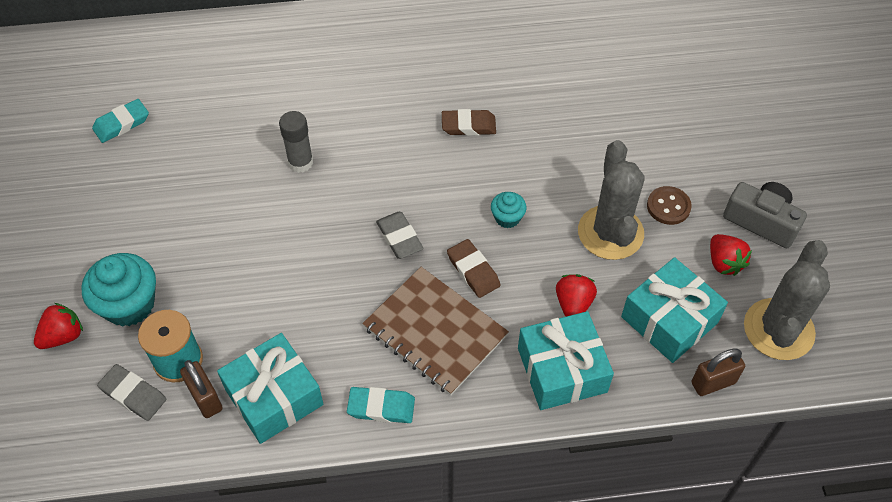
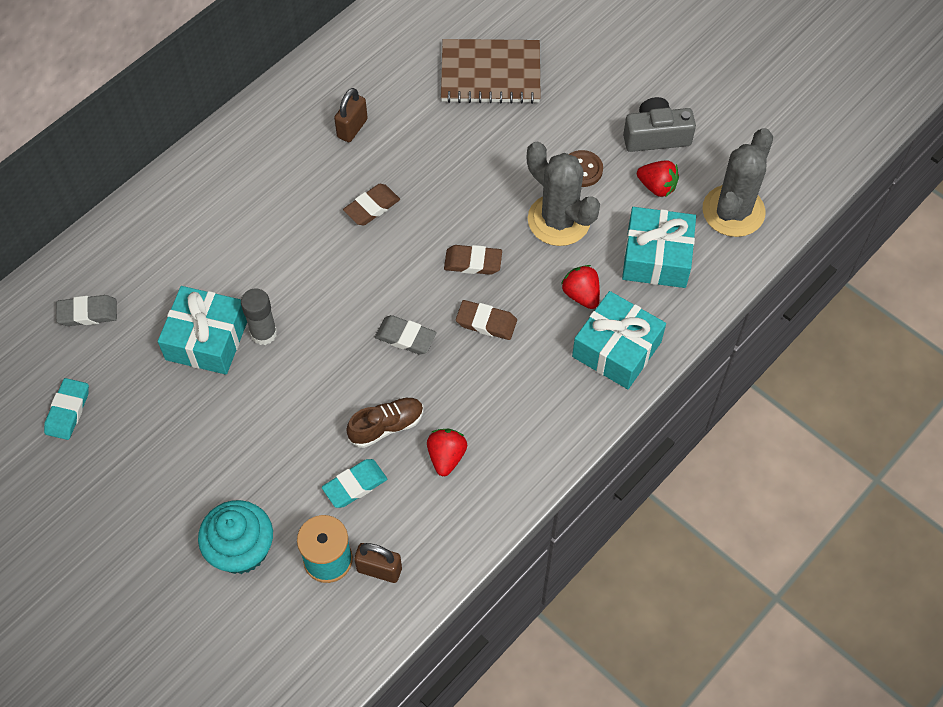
camera: 40 degrees left, 5 degrees up
(63, 336) = (213, 614): red strawberry -> red strawberry (446, 457)
(133, 394) = (319, 611): grey eraser -> grey eraser (88, 313)
(274, 397) = (430, 528): turquoise gift -> turquoise gift (207, 339)
(319, 294) = (386, 426): none -> brown shoe
(381, 407) = (516, 473): turquoise eraser -> turquoise eraser (355, 485)
(435, 332) = (502, 389): brown notebook -> brown notebook (490, 73)
(507, 218) = (473, 262): turquoise cupcake -> brown eraser
(713, 383) = (723, 282): brown padlock -> brown padlock (352, 128)
(778, 329) = (733, 211): grey cactus -> grey cactus turned 45 degrees clockwise

